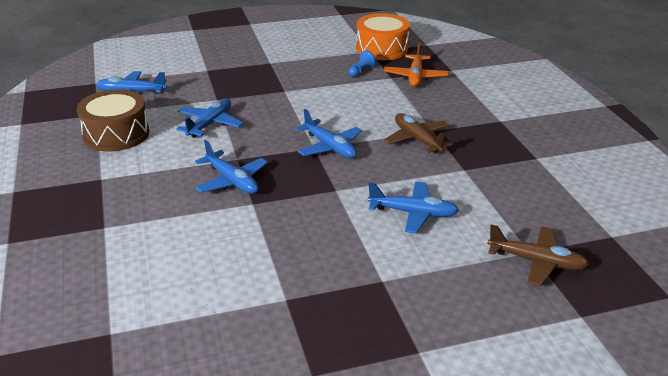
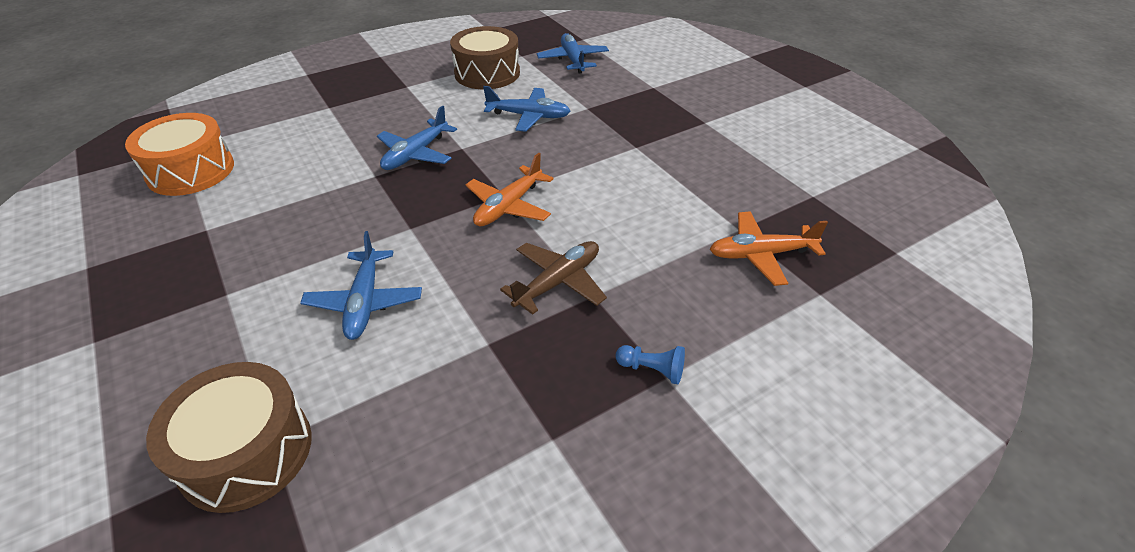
camera: 75 degrees right, 10 degrees up
(330, 147) = (508, 206): blue plane -> orange plane
(361, 71) = (737, 198): blue pawn -> blue pawn (652, 370)
(382, 49) = (832, 206): orange drum -> orange drum (191, 171)
(537, 262) = (246, 452): brown plane -> brown drum

